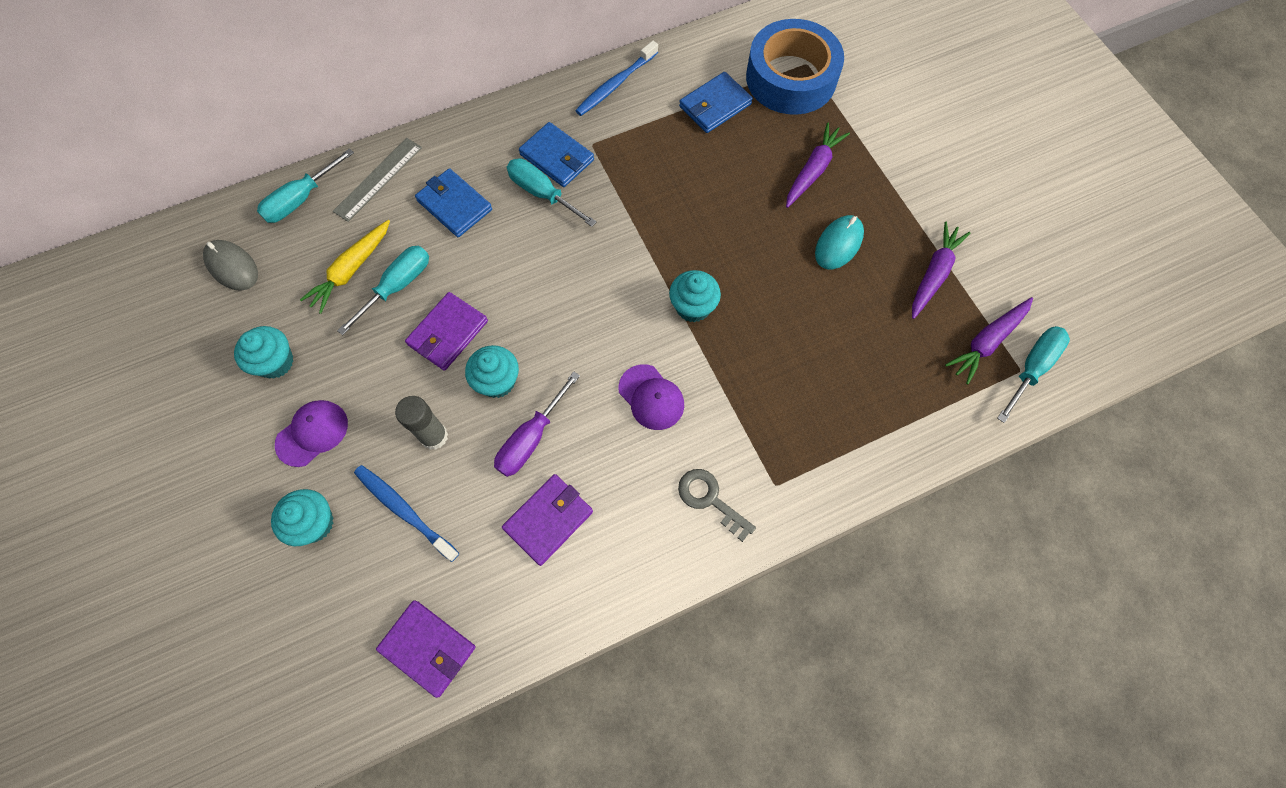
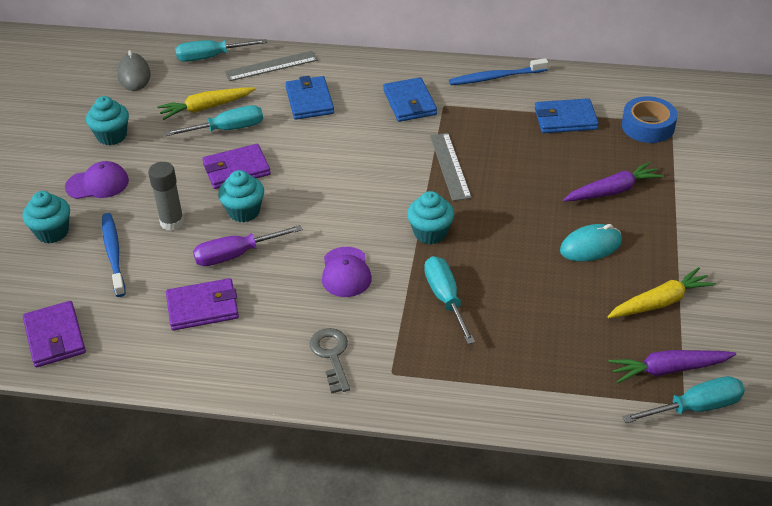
camera: 35 degrees right, 25 degrees down
(542, 194) = (379, 119): turquoise screwdriver -> turquoise screwdriver (445, 299)
(652, 217) = (450, 166): none -> grey ruler
(791, 78) = (648, 126): blue tape -> blue tape, size x0.60
(934, 274) = (660, 302): purple carrot -> yellow carrot

